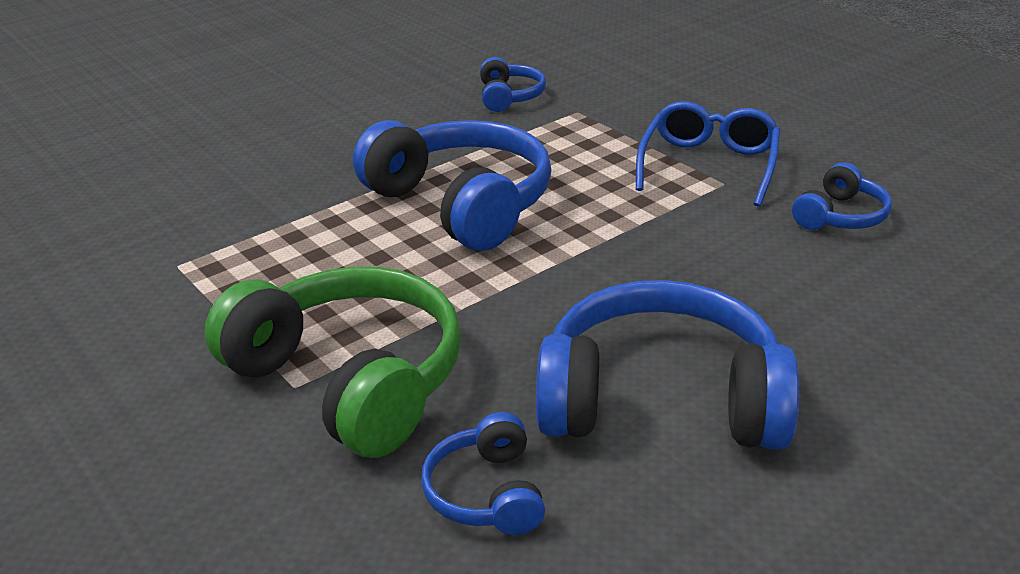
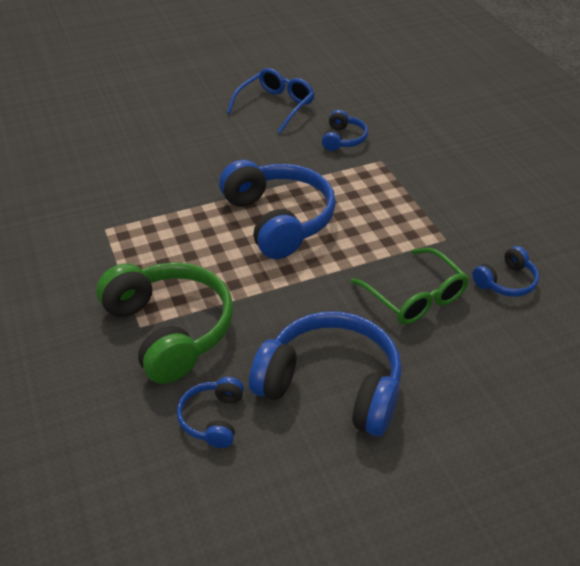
camera: 15 degrees right, 10 degrees up
(709, 165) = (443, 223): blue glasses -> blue glasses (275, 106)
(722, 259) = (415, 297): none -> green glasses

